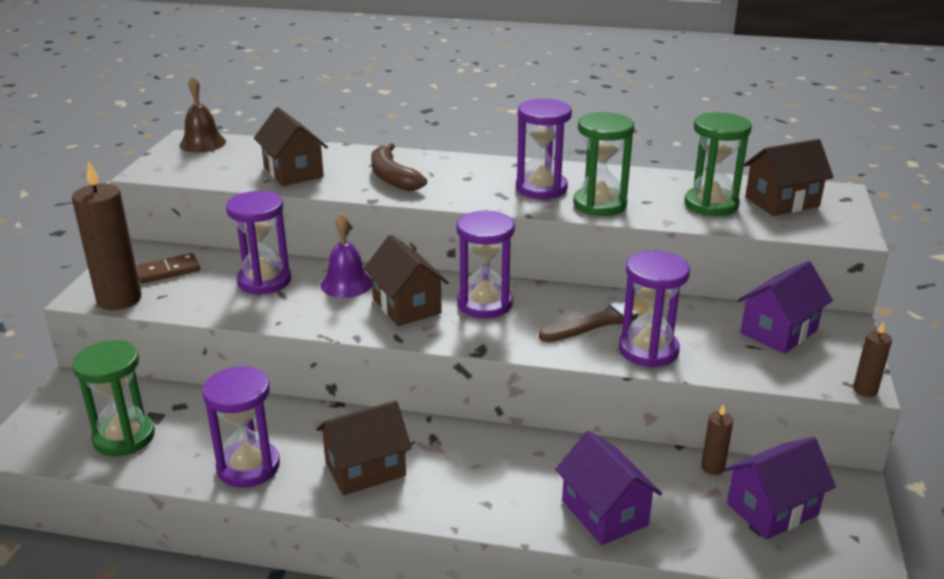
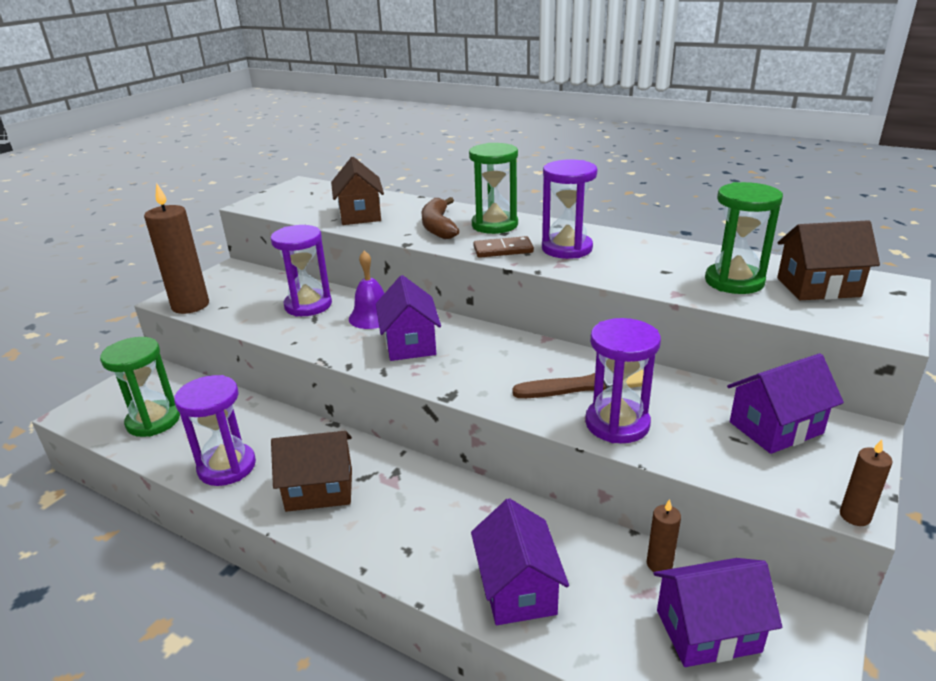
camera: 20 degrees right, 0 degrees up
(168, 271) = (242, 288): brown domino -> brown domino (503, 250)
(202, 143) = (309, 187): brown bell -> none
(406, 306) = (410, 343): brown house -> purple house
(484, 304) = (481, 352): purple hourglass -> none
(599, 204) = (615, 269): green hourglass -> green hourglass (494, 225)

